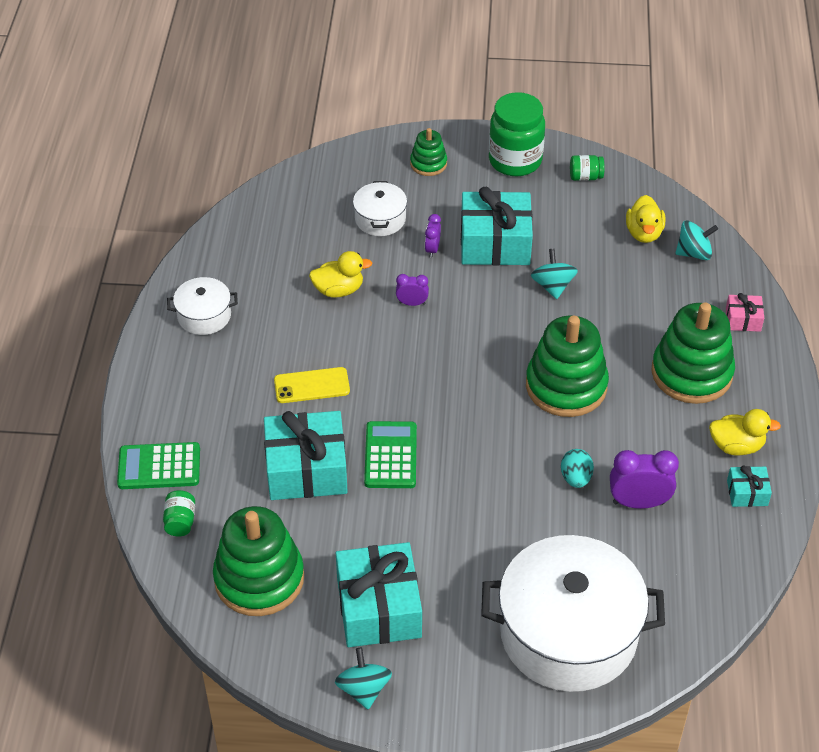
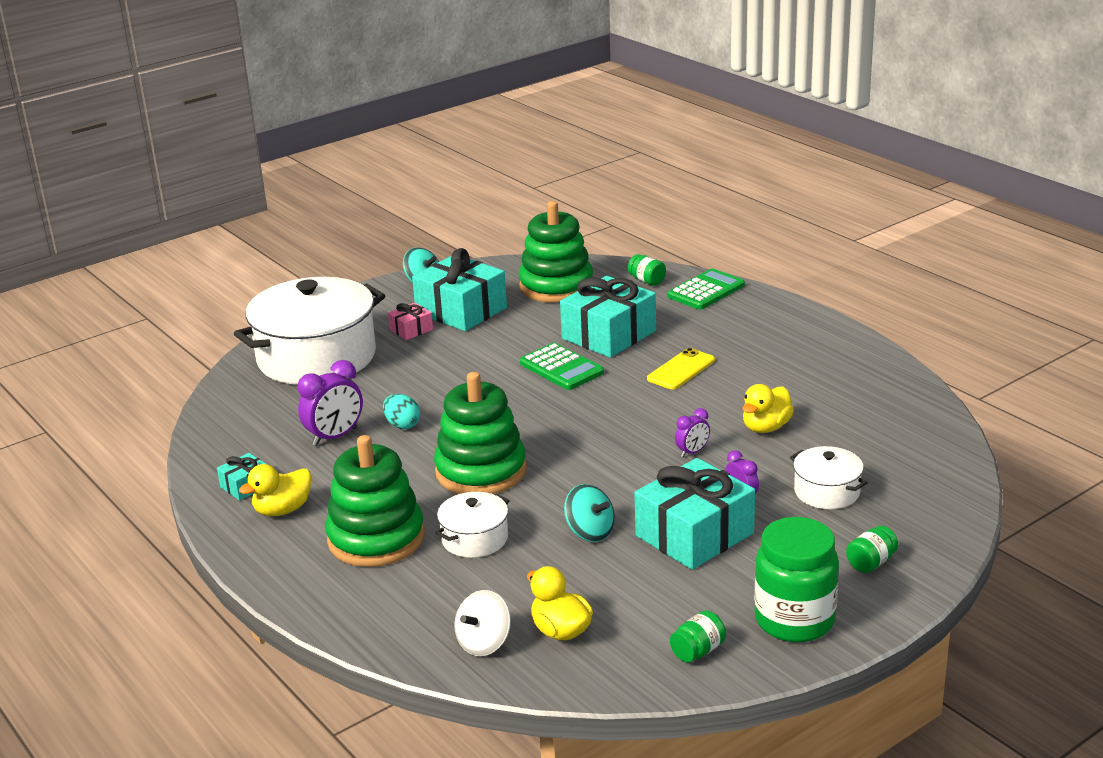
camera: 140 degrees right, 20 degrees down
(204, 316) = (832, 361): white pot -> white pot (474, 539)
(428, 163) = (871, 563): green stacking toy -> green jar
(694, 253) = (484, 643): turquoise spinning top -> white spinning top
(743, 319) = (367, 609): pink gift -> pink gift (411, 330)

